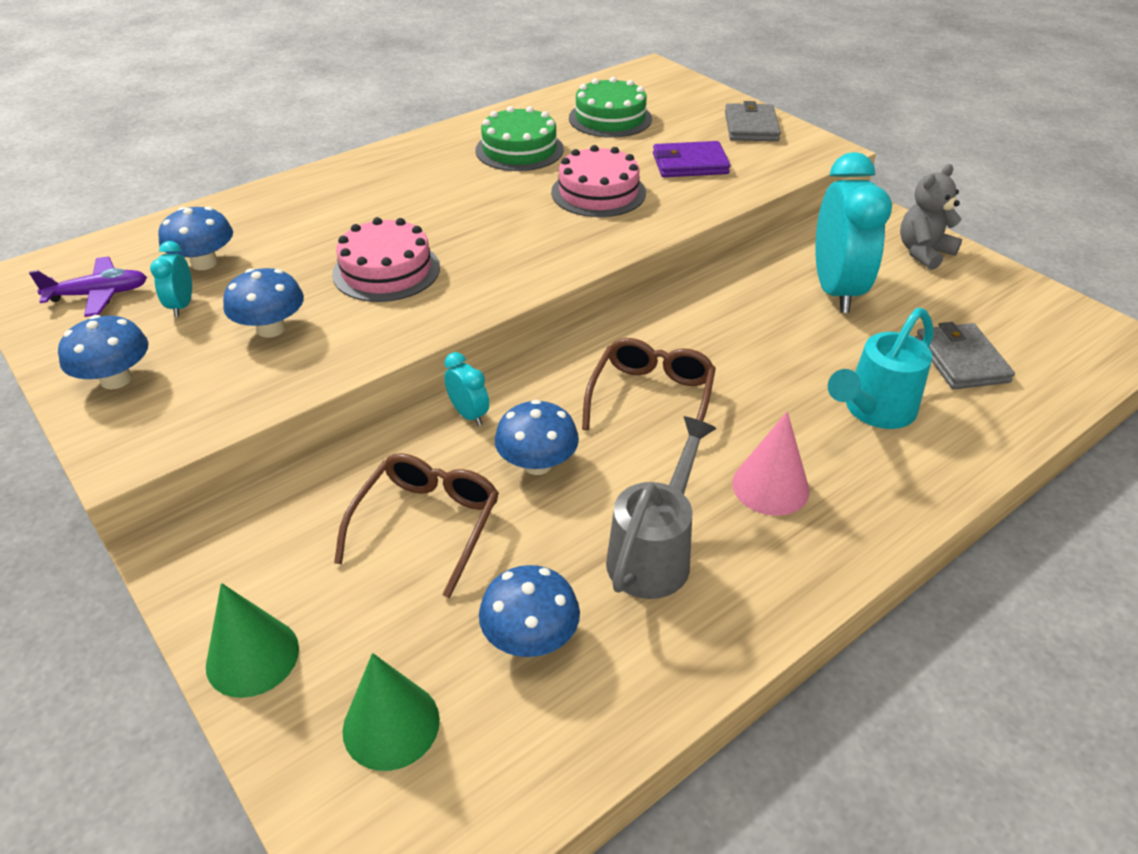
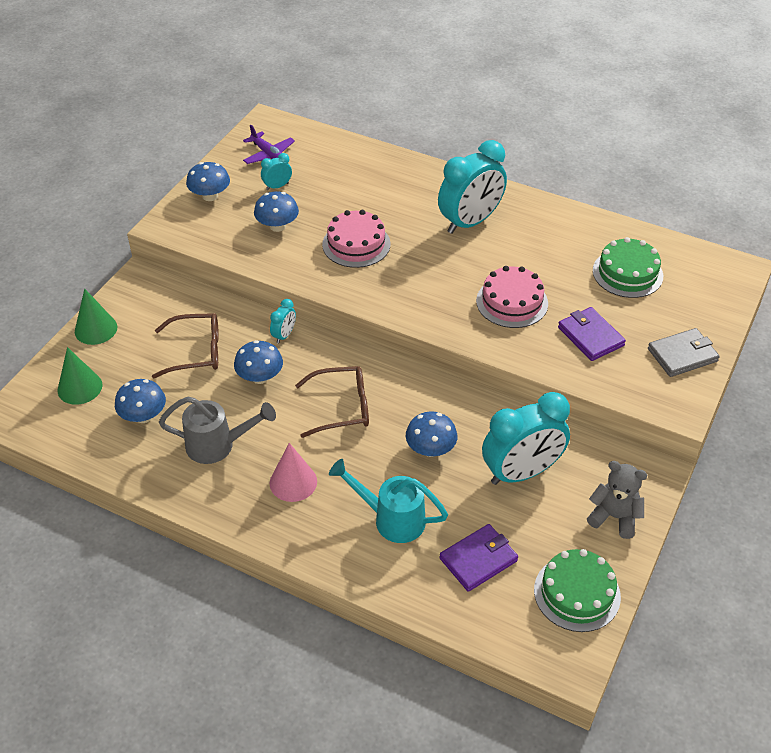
camera: 65 degrees right, 5 degrees up
(204, 263) = (318, 174): blue mushroom -> blue mushroom (430, 449)
(435, 180) = (470, 222): none -> turquoise clock
(519, 150) = (541, 244): green cake -> green cake (577, 593)
(961, 360) = (478, 559): grey wallet -> purple wallet

